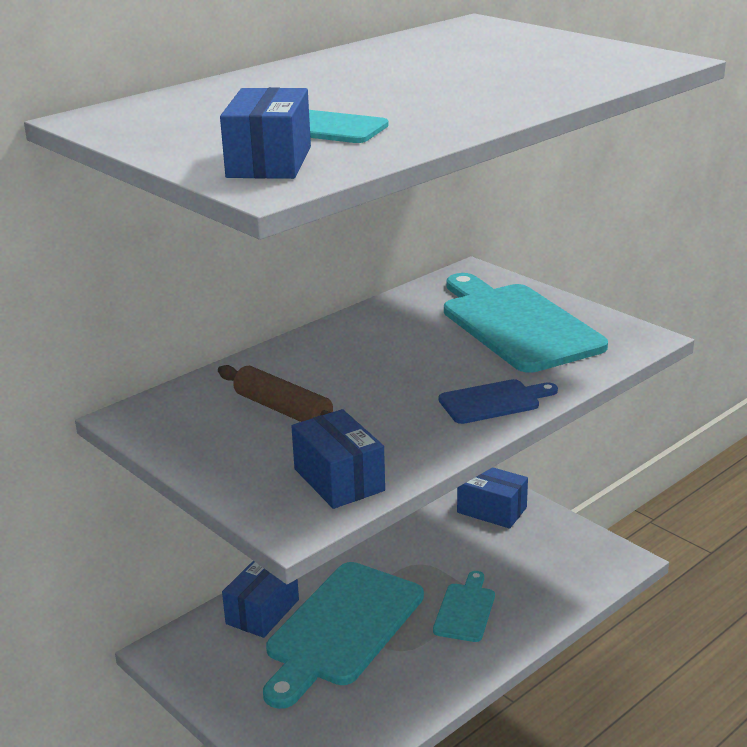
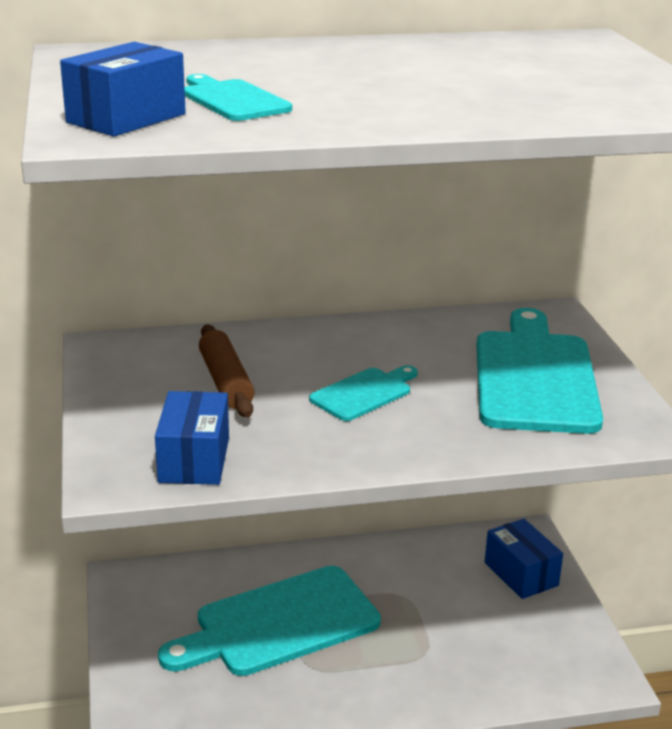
camera: 30 degrees right, 0 degrees up
(262, 612) = (228, 579): blue box -> none
(465, 610) = (405, 657): turquoise cutting board -> turquoise cutting board (364, 393)
(493, 401) = (418, 441): blue cutting board -> none

